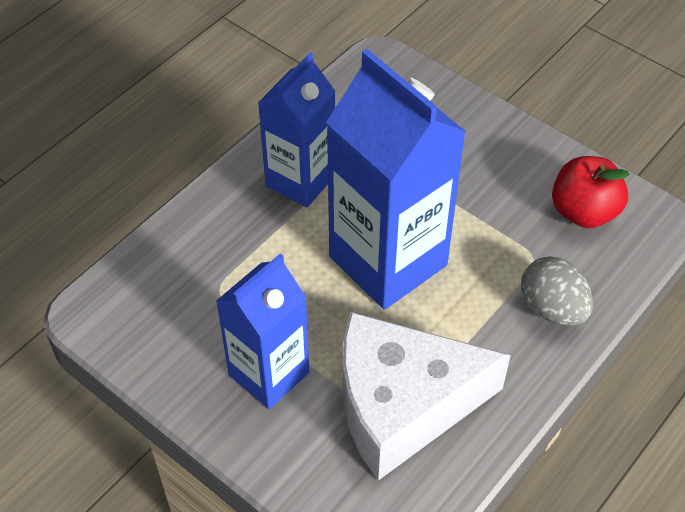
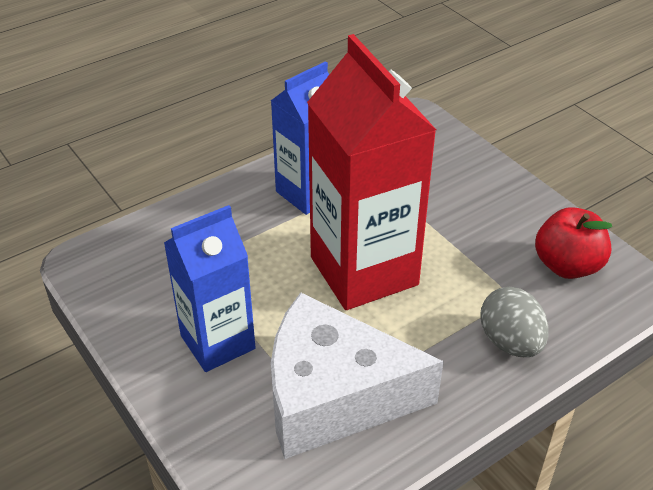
camera: 15 degrees right, 10 degrees down
(388, 261) = (364, 271): blue carton -> red carton

